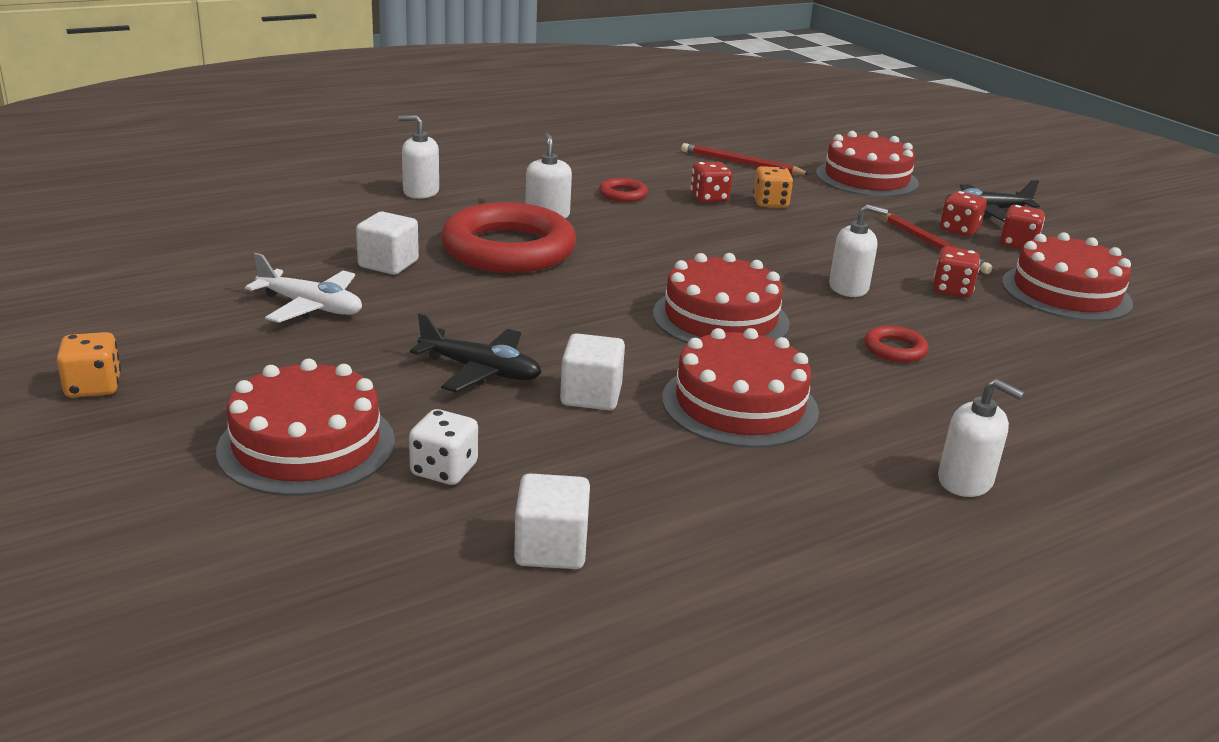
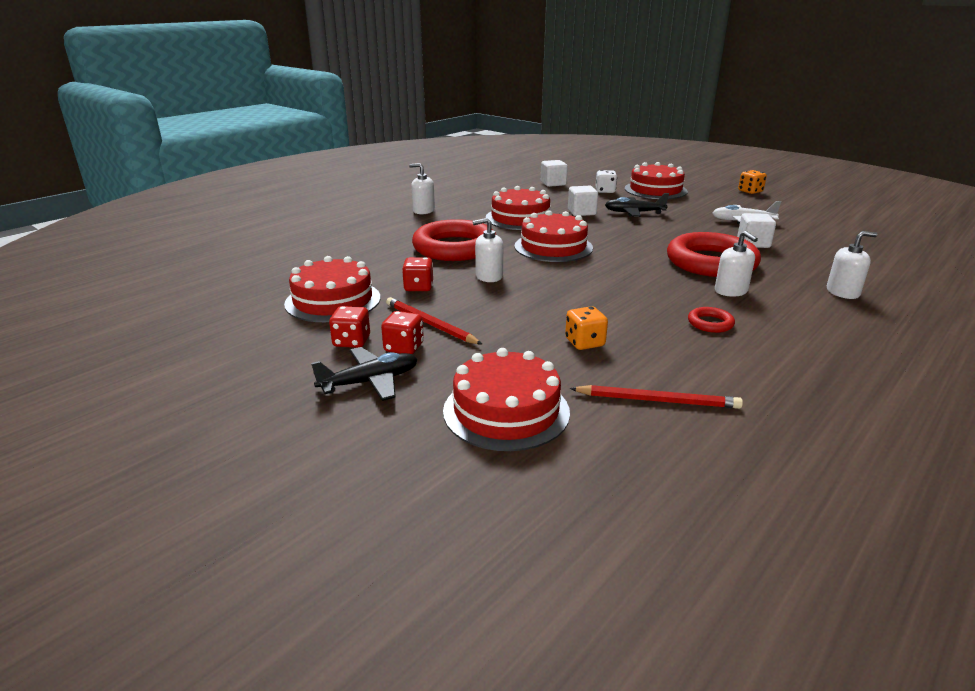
camera: 165 degrees right, 0 degrees up
(709, 198) = (640, 336): red dice -> none
(894, 349) = (455, 248): red ring -> red ring, size x2.41

